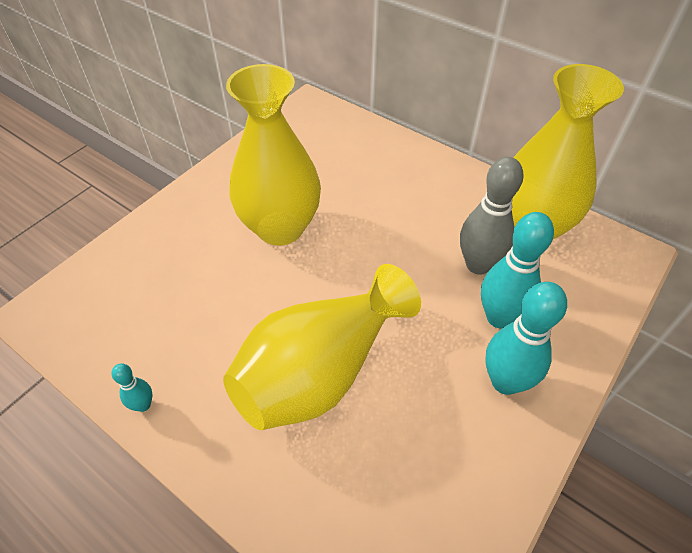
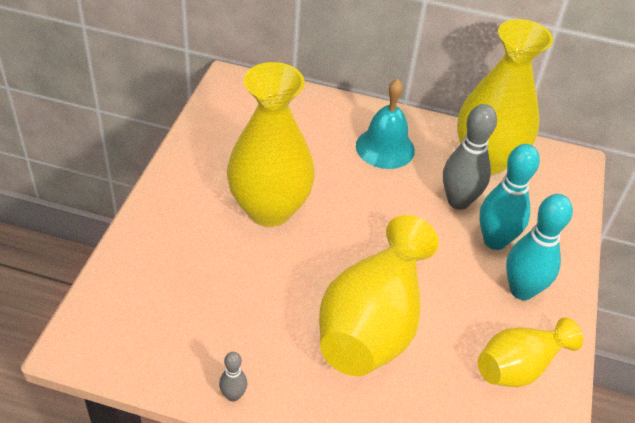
camera: 25 degrees left, 5 degrees down
(143, 405) = (233, 395): turquoise bowling pin -> grey bowling pin
(426, 193) = (385, 148): none -> turquoise bell
(460, 471) = (519, 366): none -> yellow vase

